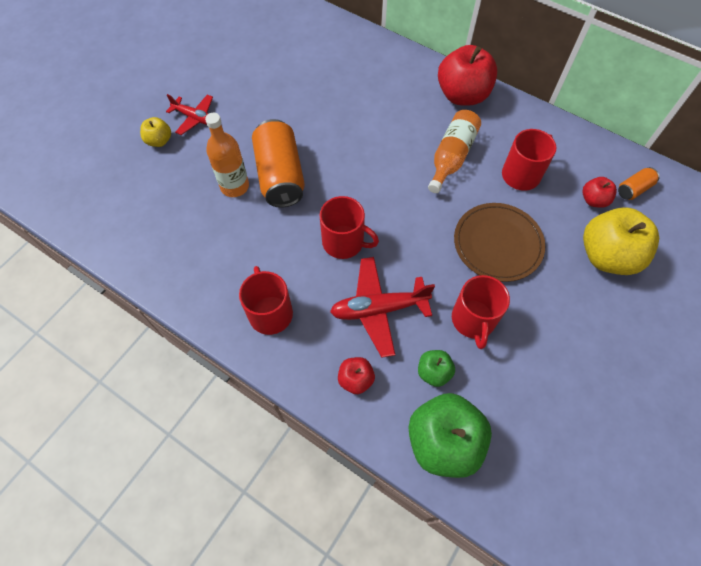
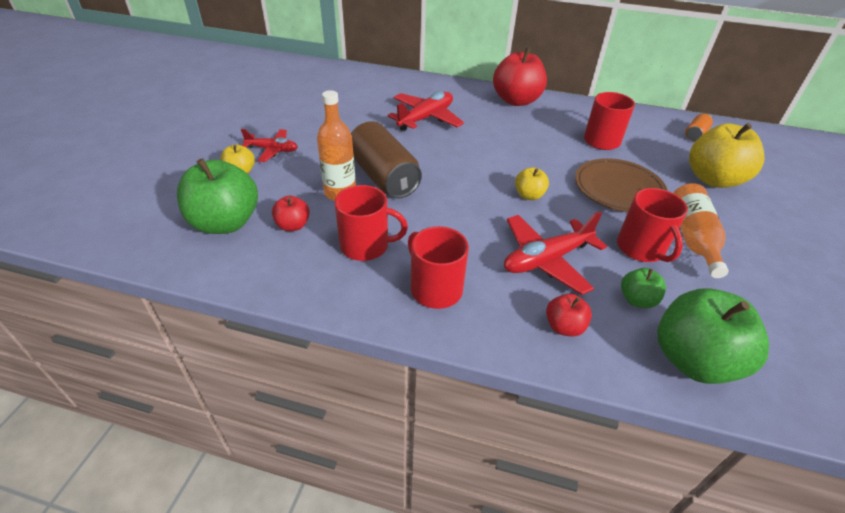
camera: 20 degrees left, 20 degrees down
(131, 198) = (226, 223): none -> green apple
(280, 175) = (383, 177): orange can -> brown can
(344, 242) = (477, 214): red mug -> red mug (366, 246)
(354, 103) = (426, 118): none -> red plane
(404, 231) = (529, 195): none -> yellow apple
(451, 157) = (535, 138): orange bottle -> orange bottle (692, 237)
(593, 200) = (671, 146): red apple -> red apple (293, 225)

